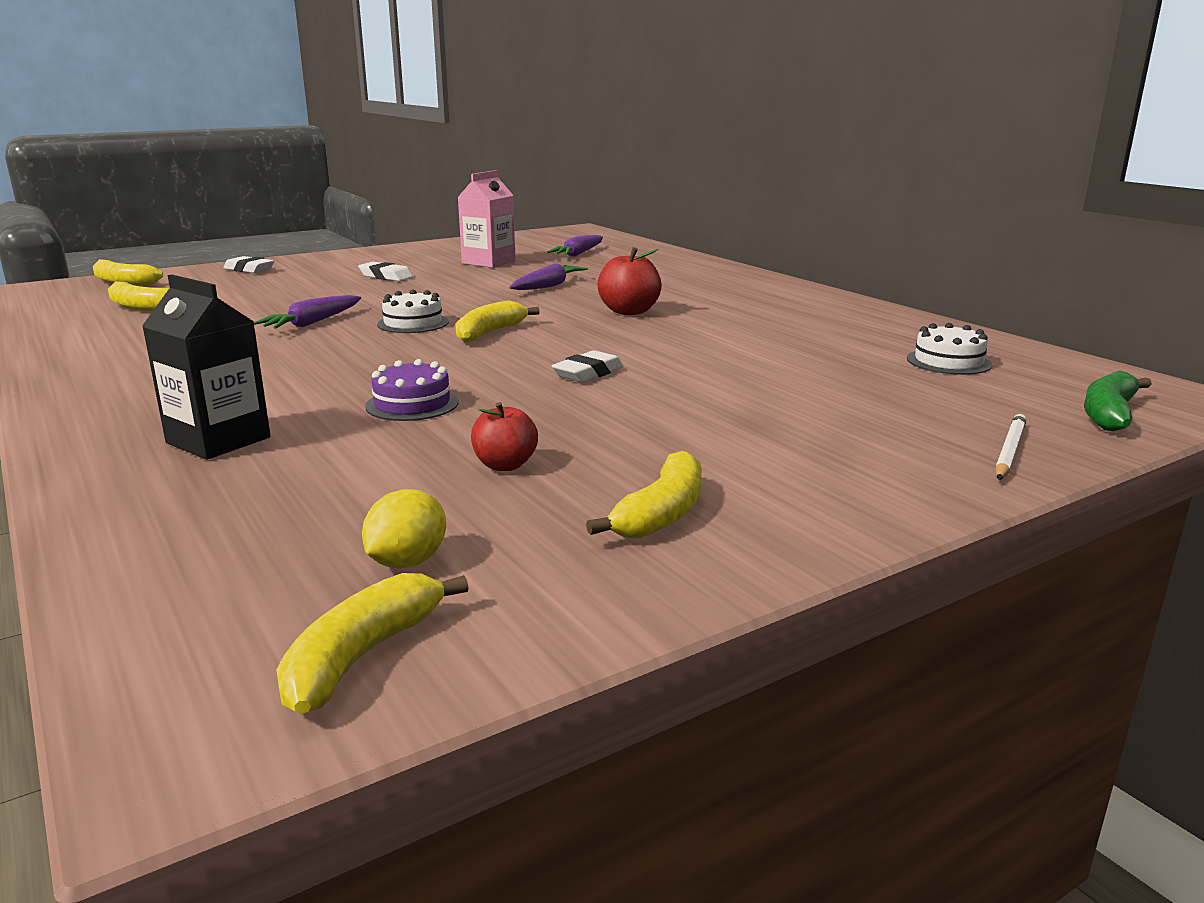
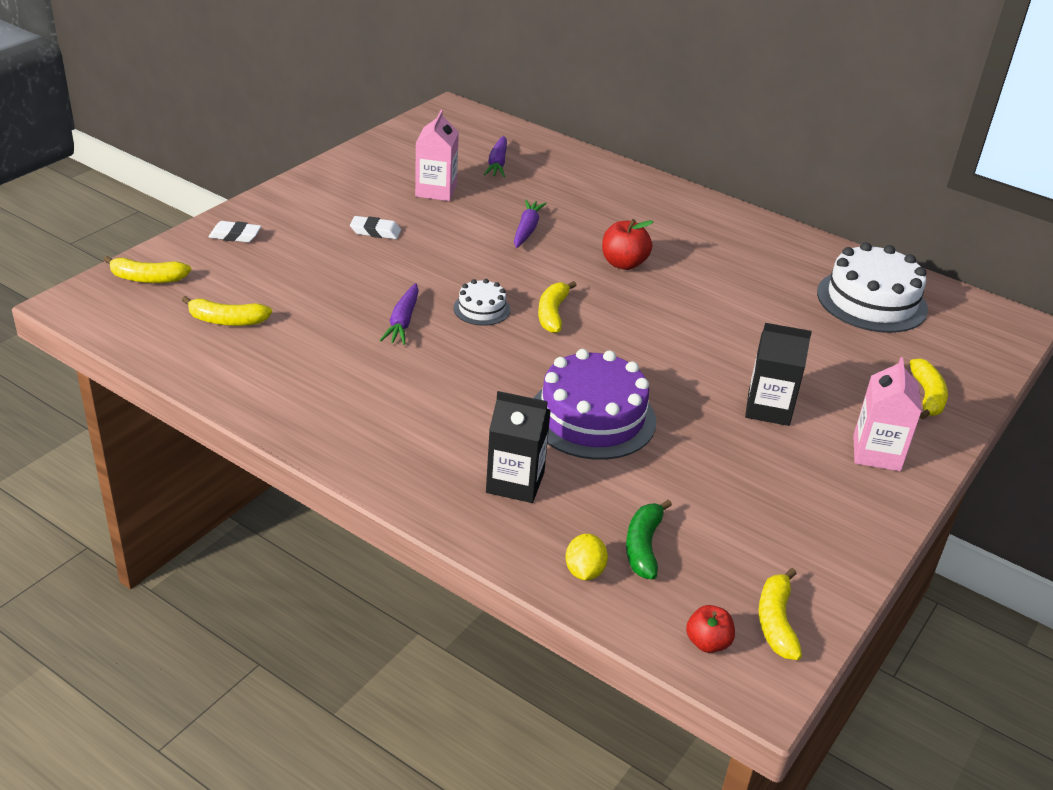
camera: 25 degrees left, 15 degrees up
(407, 562) = (734, 559): yellow lemon -> yellow lemon (584, 571)
(412, 404) = (592, 417): purple cake -> purple cake, size x2.01
(505, 465) = (707, 468): red apple -> red apple (707, 643)
(588, 373) = (668, 357): white eraser -> none
(662, 514) = (822, 492): yellow banana -> yellow banana (927, 396)
(676, 426) = (768, 408): none -> black carton
(809, 488) = (876, 453): none -> pink carton
(948, 362) = (871, 301): white cake -> white cake, size x2.01
(1009, 451) = (951, 396): white pencil -> none
(1109, 414) = (982, 347): green banana -> green banana (643, 547)

